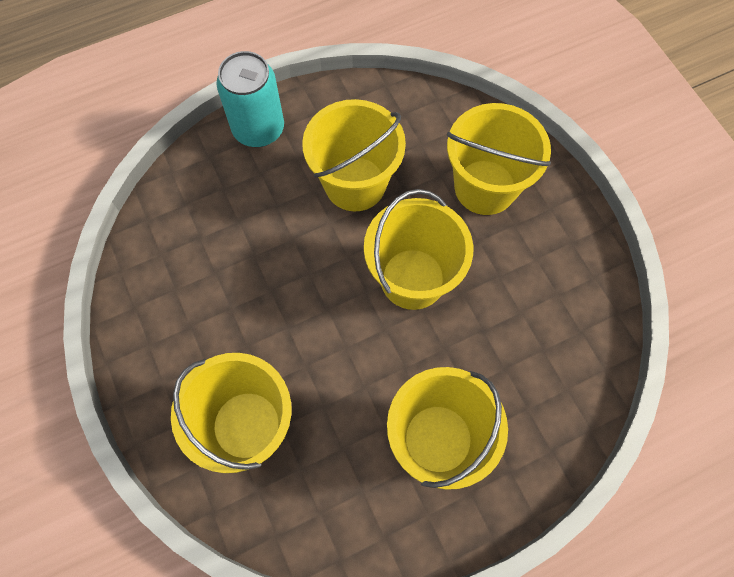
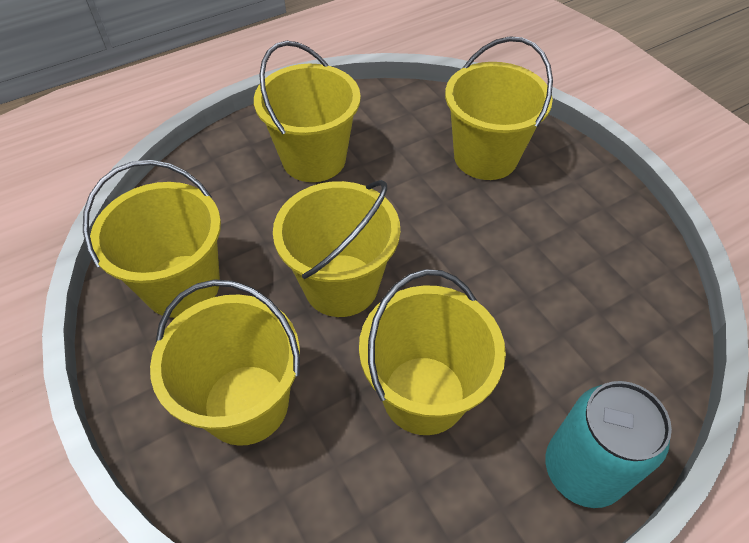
camera: 175 degrees right, 15 degrees down
(552, 289) = (182, 285): none -> yellow bucket

